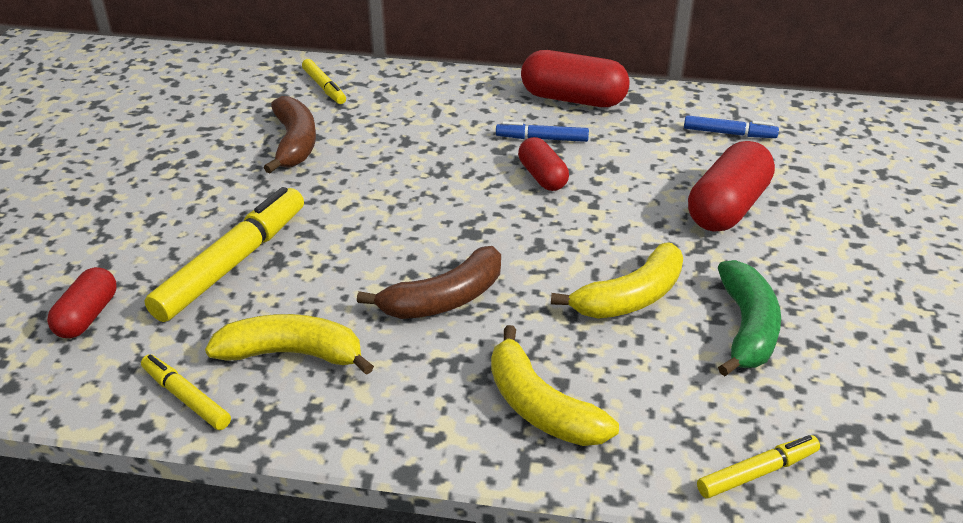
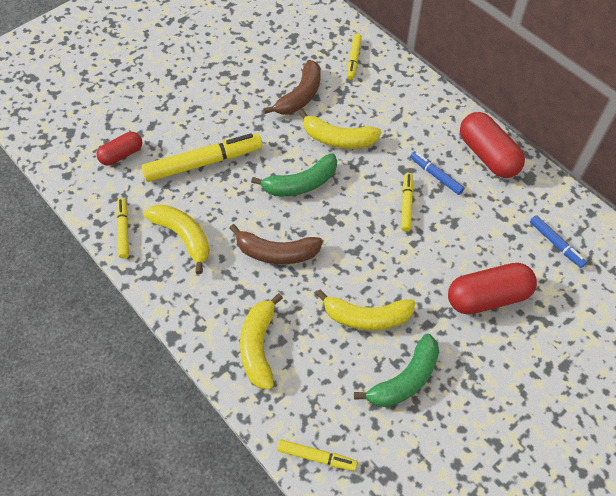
camera: 40 degrees right, 20 degrees up
(390, 159) = (338, 139): none -> yellow banana
(394, 219) = (301, 184): none -> green banana
(542, 177) = (406, 204): red capsule -> yellow marker

